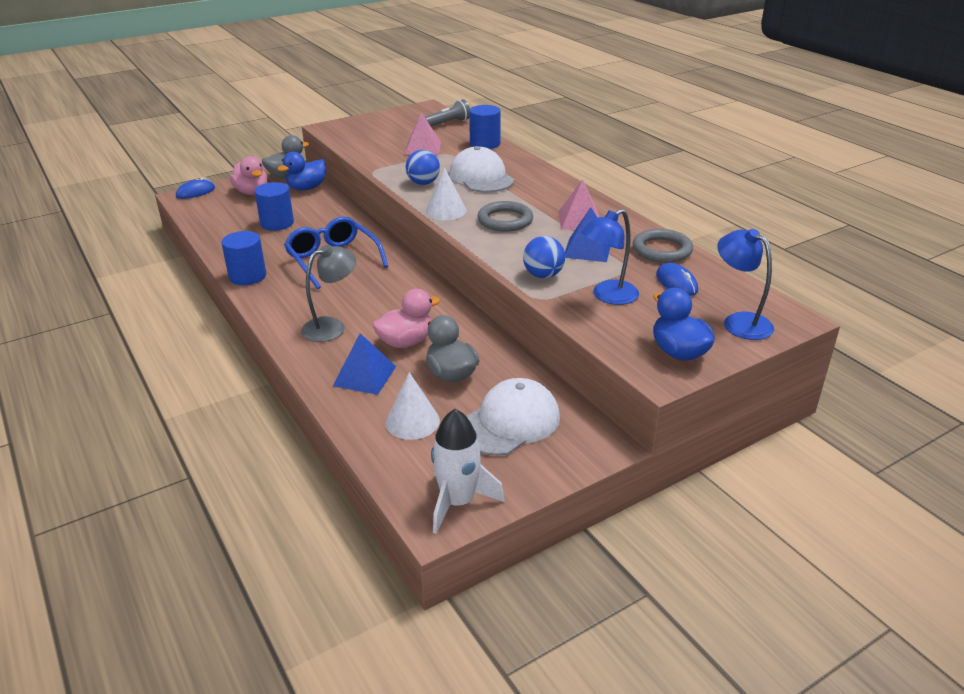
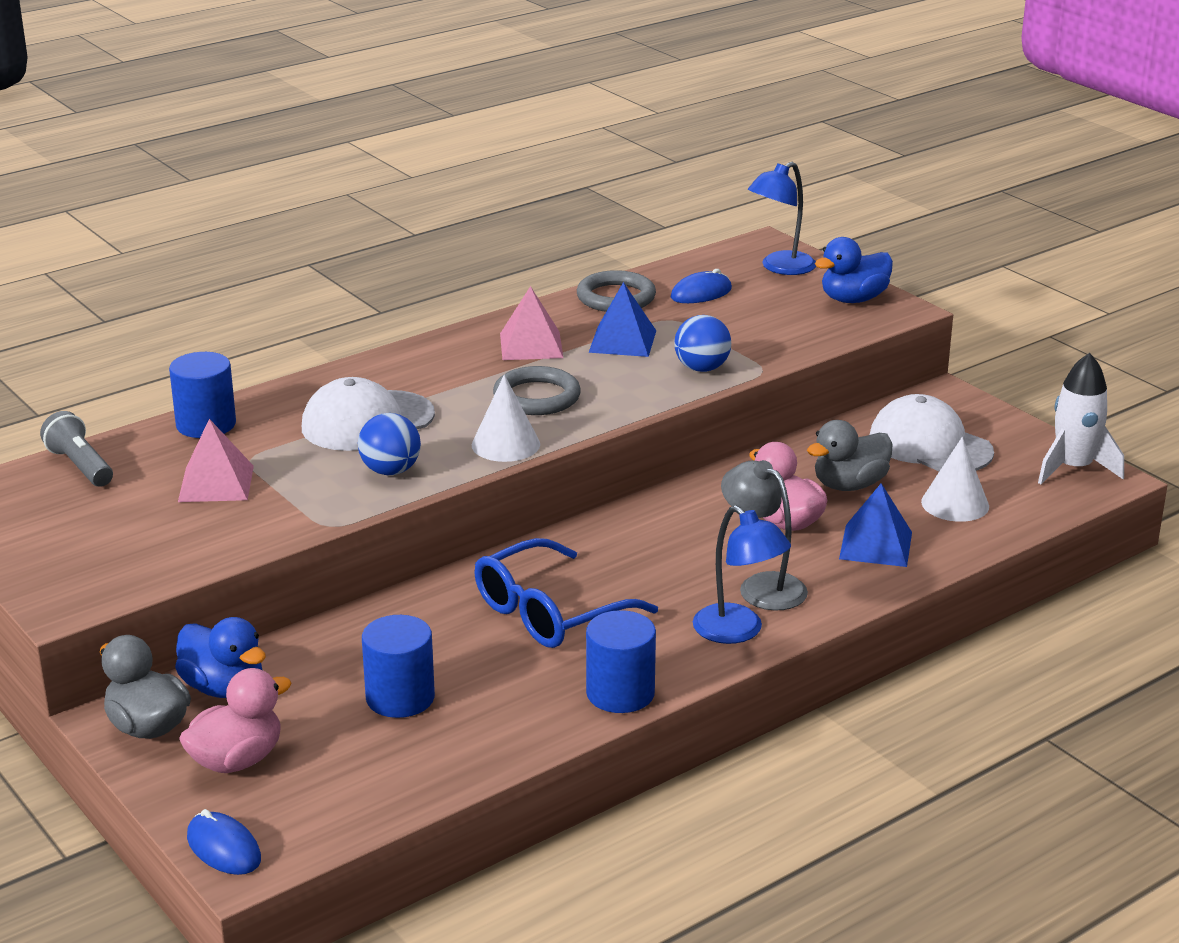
camera: 95 degrees left, 5 degrees down
(608, 296) = (745, 331): blue lamp -> blue lamp (738, 631)

